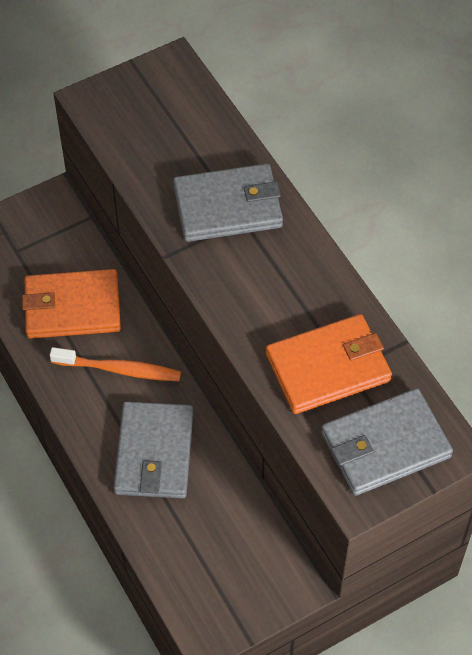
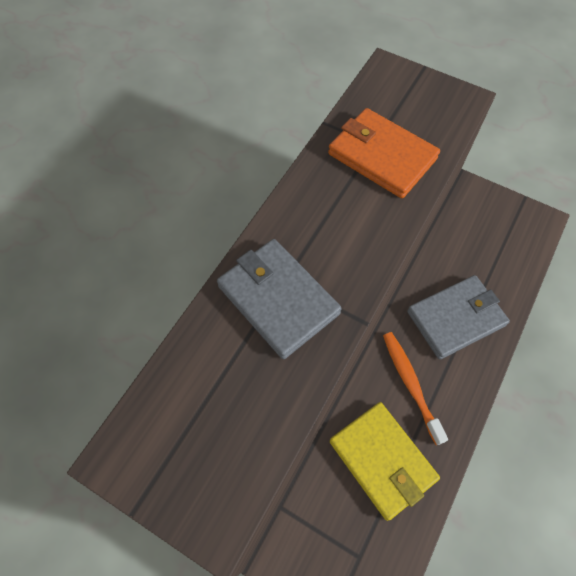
camera: 120 degrees left, 5 degrees up
(72, 307) = (382, 460): orange wallet -> yellow wallet
(385, 445) = (415, 101): grey wallet -> none

